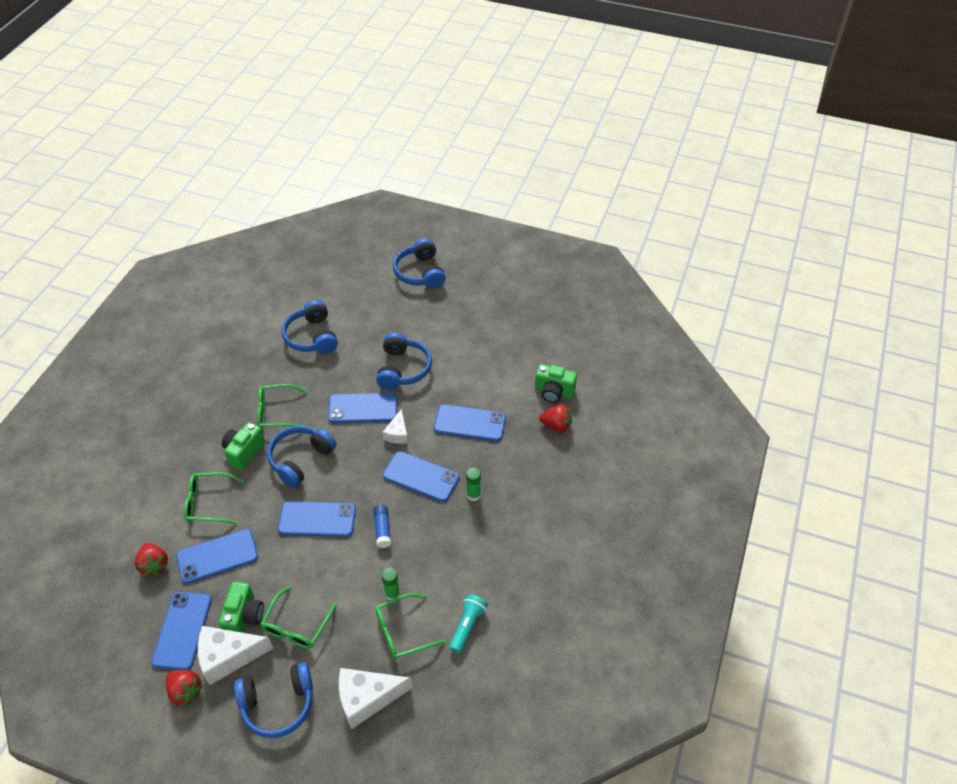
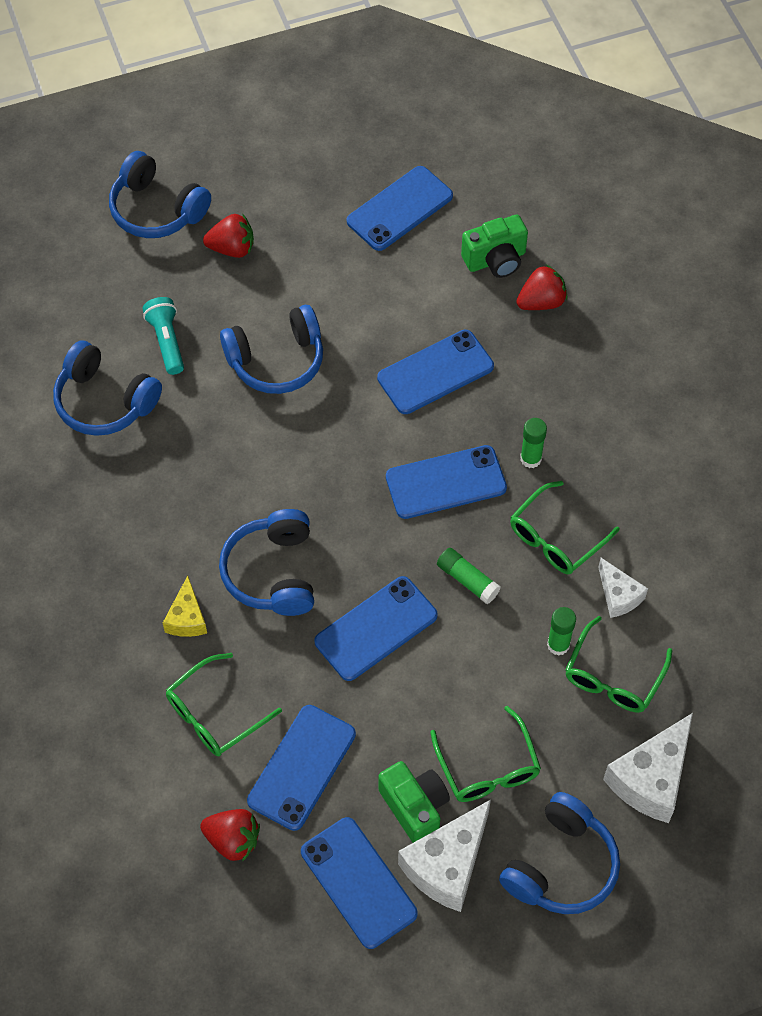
camera: 40 degrees left, 10 degrees up
(185, 691) = (440, 941): red strawberry -> red strawberry (232, 248)
(244, 452) = (187, 618): green camera -> yellow cheese
(277, 412) = (173, 535): green glasses -> green glasses (556, 537)
(363, 408) = (281, 449): blue phone -> blue phone (399, 209)
(382, 529) = (467, 580): blue glue stick -> green glue stick
(397, 433) = (360, 450): white cheese -> white cheese (618, 595)
(403, 369) = (276, 360): blue headphones -> blue headphones turned 105 degrees clockwise
(467, 626) = (677, 613): turquoise flashlight -> turquoise flashlight (167, 341)

